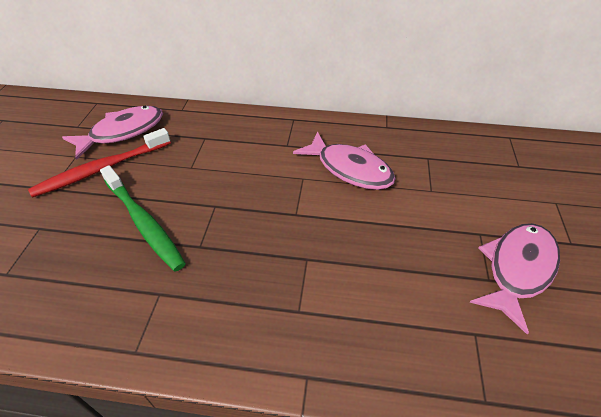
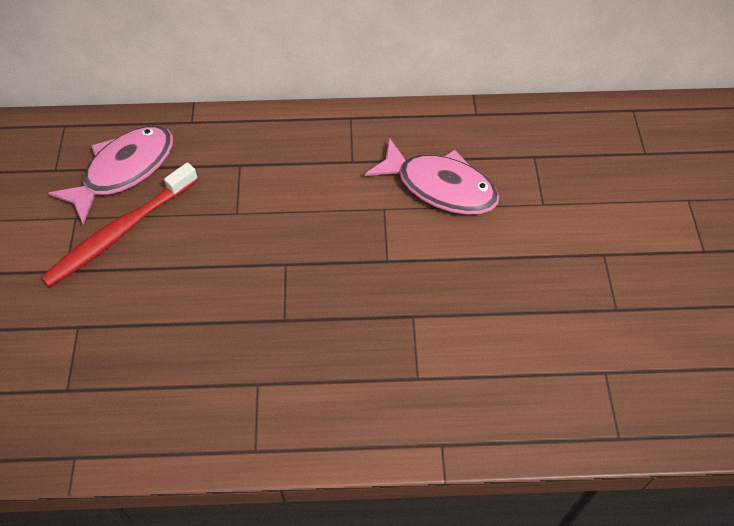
camera: 10 degrees left, 10 degrees up
(143, 222) = (205, 299): green toothbrush -> none
(517, 269) = (646, 292): pink fish -> none

